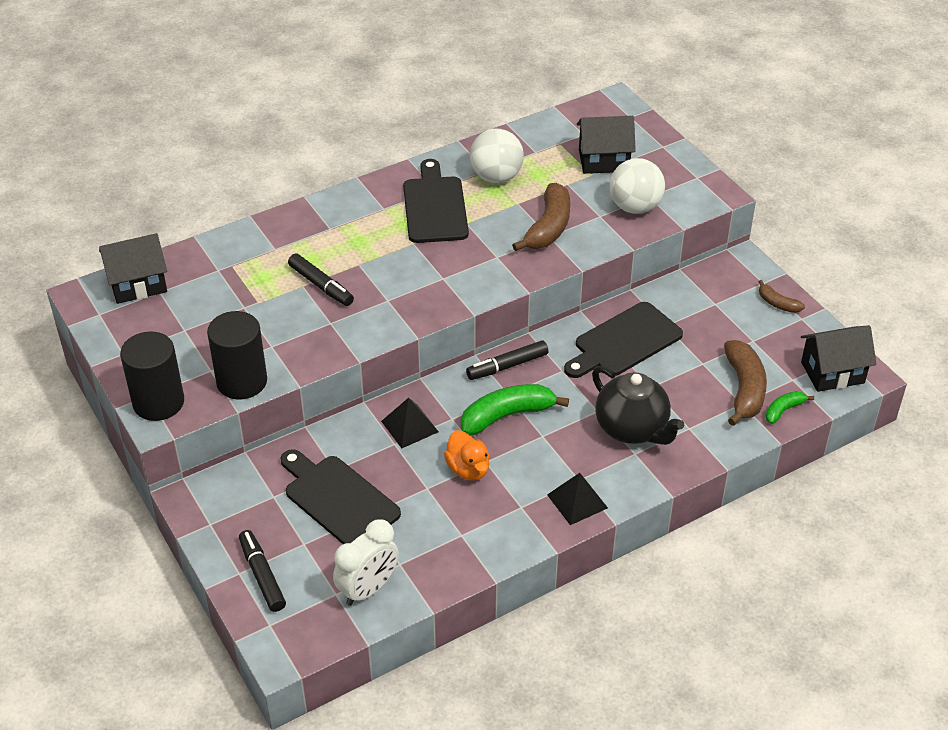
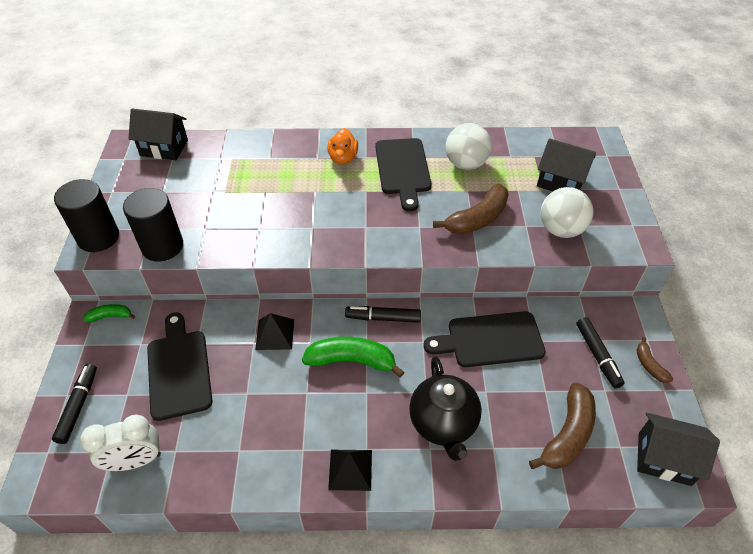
camera: 30 degrees right, 5 degrees up
(321, 285) = (276, 196): black marker -> black marker (597, 355)
(434, 206) = (403, 169): black cutting board -> black cutting board turned 150 degrees clockwise
(468, 469) = (288, 393): orange duck -> orange duck (343, 158)
(784, 410) = (593, 474): green banana -> green banana (110, 316)

